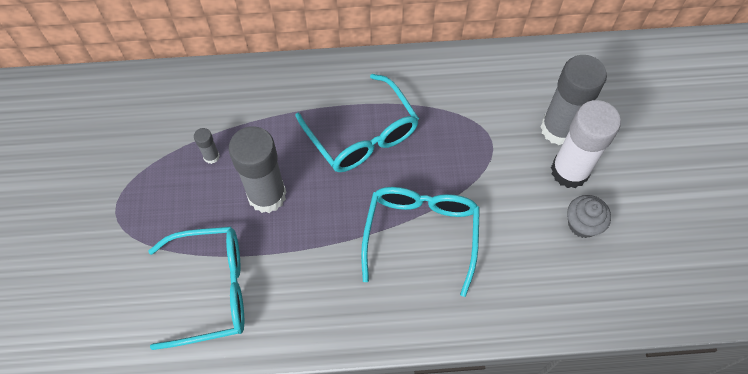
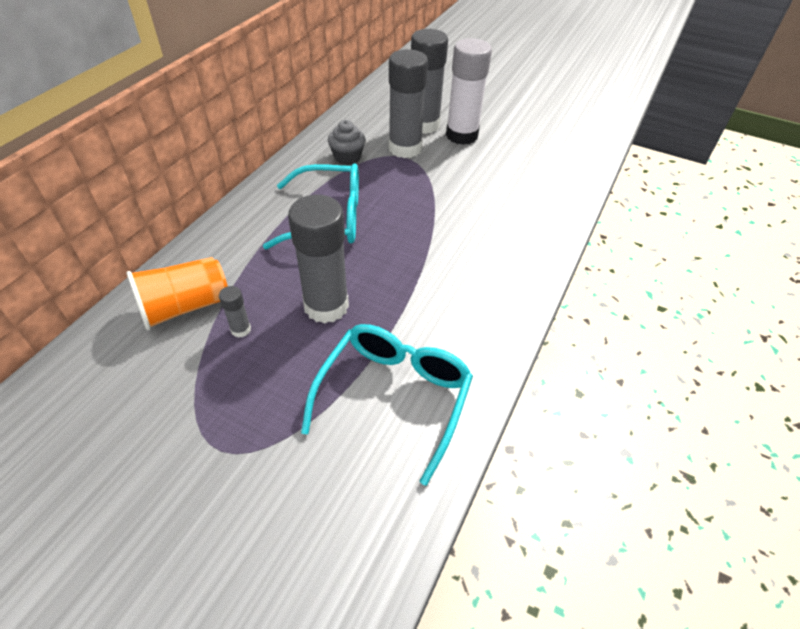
camera: 60 degrees left, 15 degrees down
(210, 109) = (185, 307): none -> orange cup
(421, 234) = (451, 226): turquoise glasses -> none
(506, 135) = (405, 148): none -> grey glue stick
(582, 224) = (508, 148): grey cupcake -> grey cupcake (347, 157)

